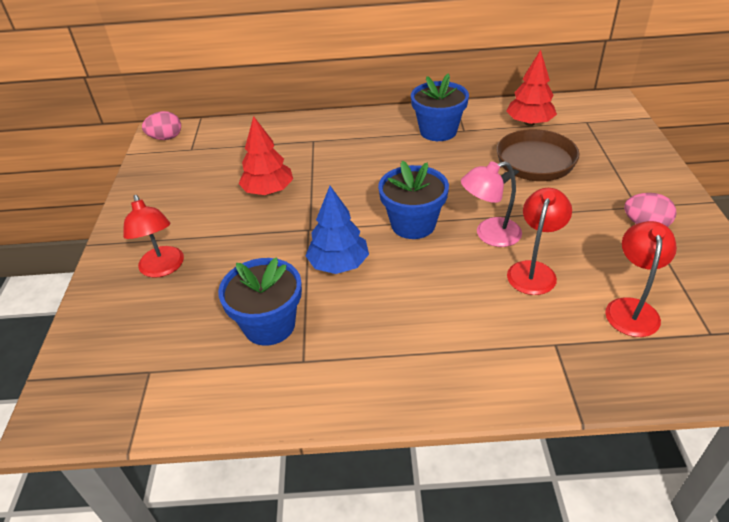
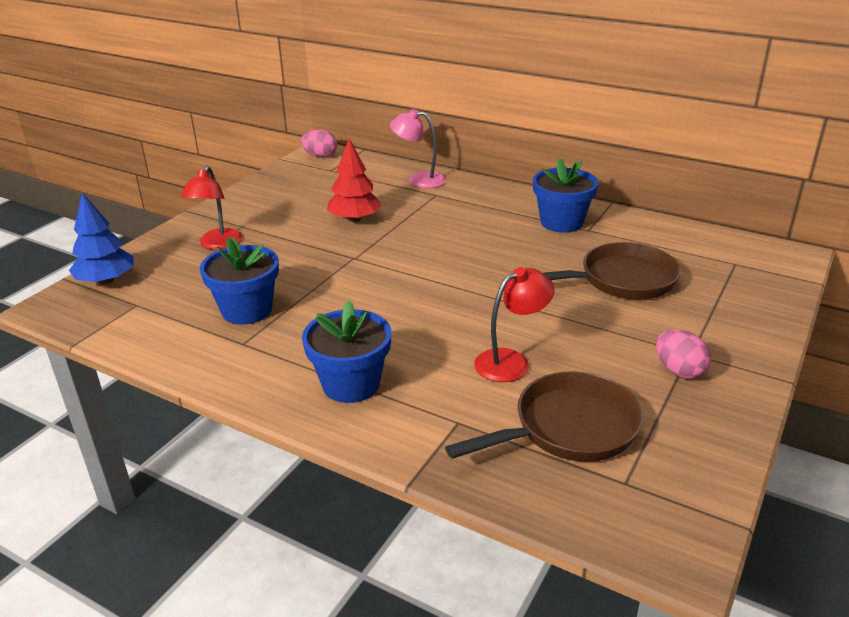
camera: 30 degrees right, 10 degrees down
(339, 264) = (347, 291): blue tree -> blue tree (106, 281)
(413, 224) = (445, 286): blue flower pot -> blue flower pot (351, 384)
(489, 235) = (505, 319): pink lamp -> pink lamp (419, 180)
(529, 123) = (667, 244): red tree -> none
(631, 308) = (568, 428): red lamp -> brown pan

